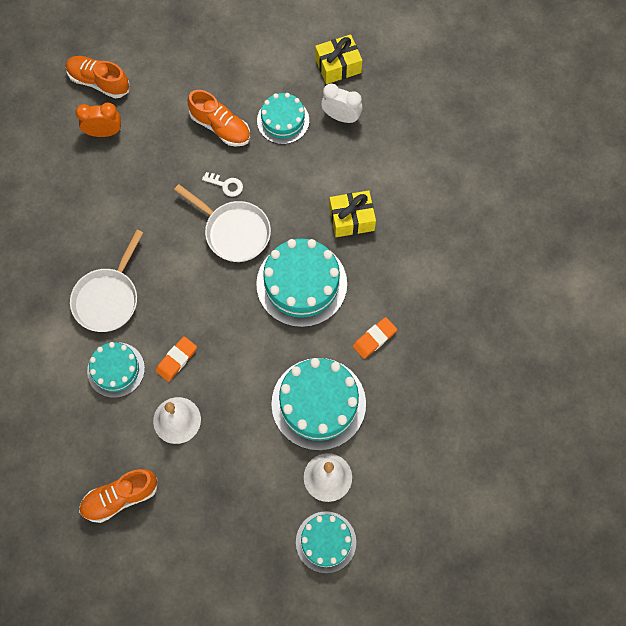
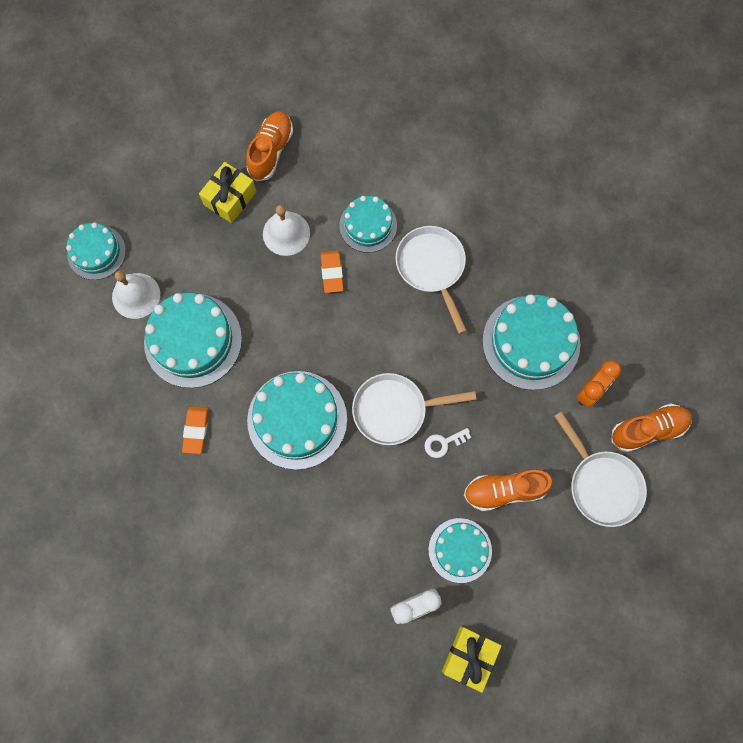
camera: 135 degrees right, 5 degrees up
(104, 192) = (531, 342): none -> turquoise cake
(161, 79) = (601, 484): none -> white pan
(351, 219) = (311, 515): yellow gift -> yellow gift (230, 198)

